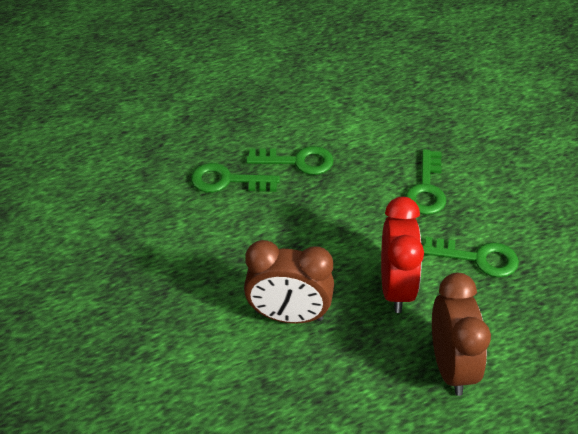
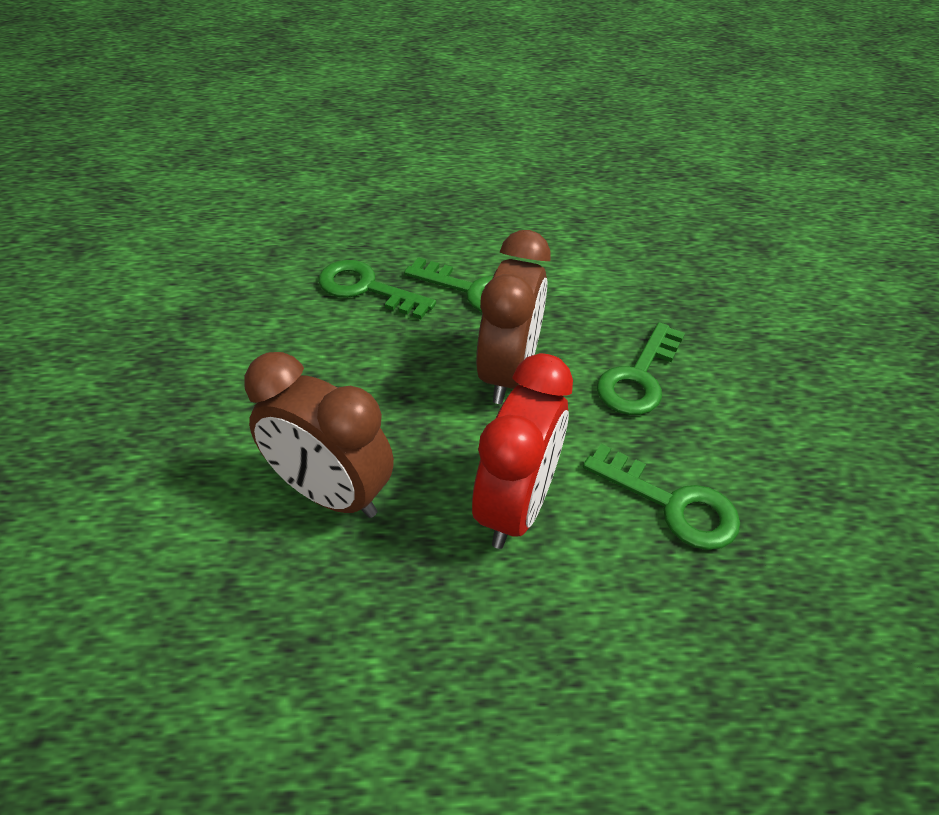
camera: 20 degrees right, 0 degrees up
(451, 366) = (538, 672): brown clock -> brown clock (508, 373)

